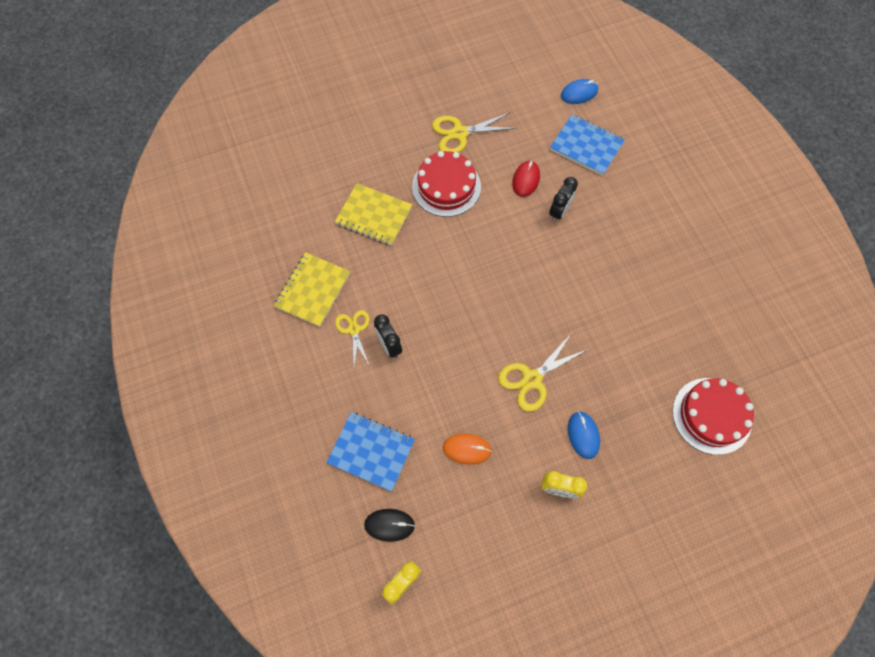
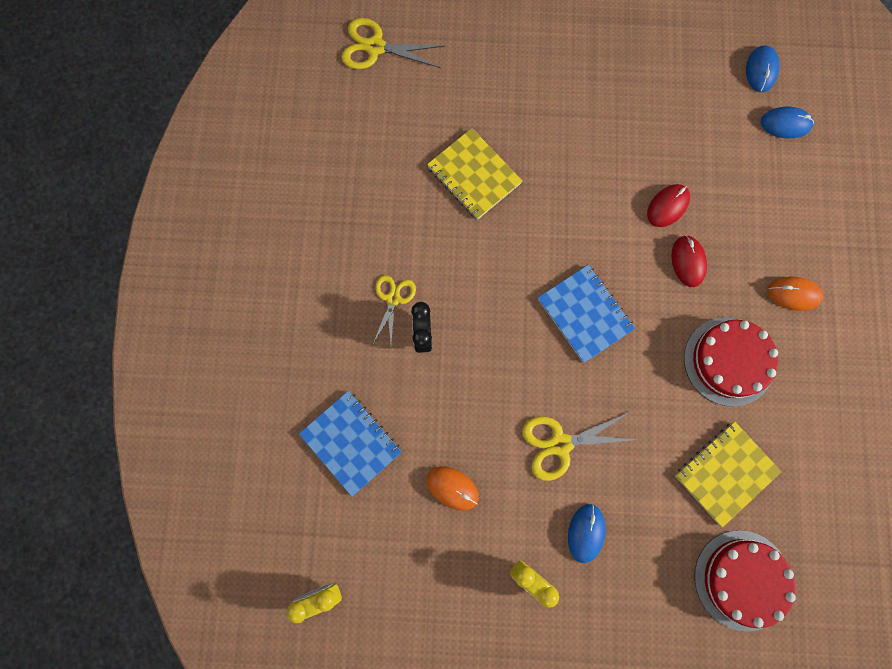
camera: 25 degrees right, 10 degrees up
(313, 290) = (369, 234): yellow notebook -> yellow notebook (725, 473)
(389, 525) = (334, 530): black mouse -> none
(446, 186) = (571, 175): red cake -> red cake (729, 361)
(459, 133) = (618, 115): yellow scissors -> yellow scissors (375, 47)
(544, 65) = (761, 70): none -> blue mouse
(559, 211) = (688, 261): black clock -> red mouse
(586, 146) = (760, 195): blue notebook -> blue notebook (585, 314)
(643, 202) = (793, 294): none -> orange mouse

